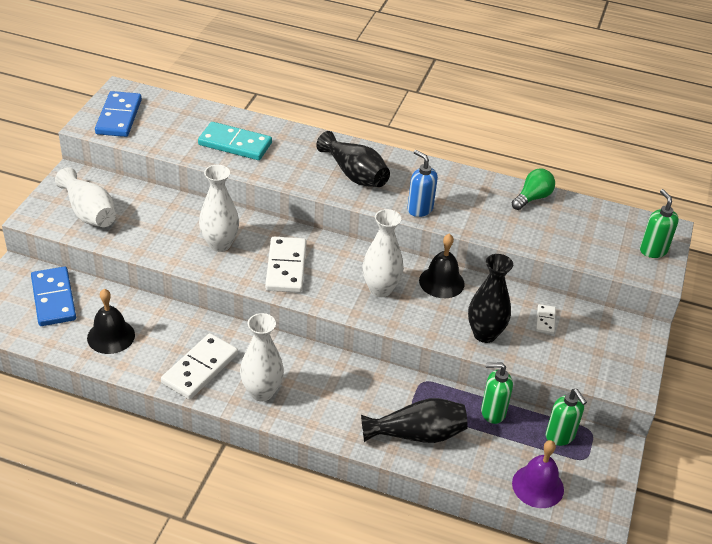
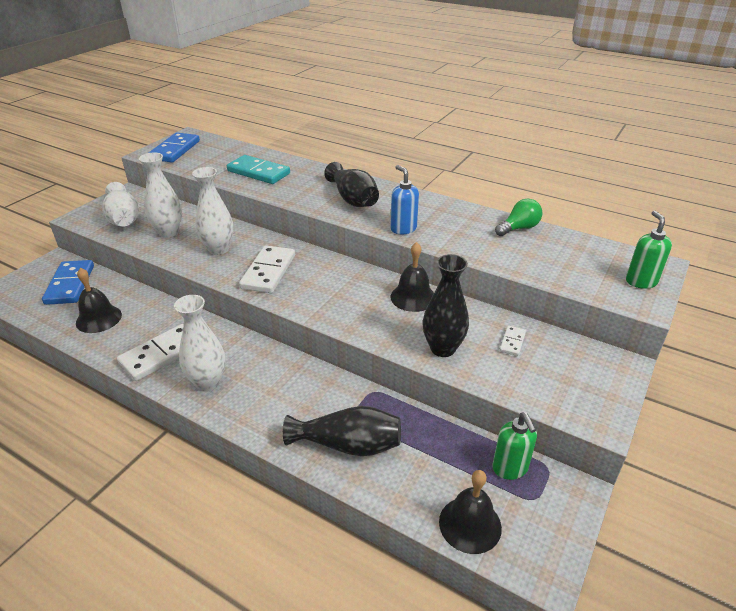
camera: 15 degrees right, 5 degrees down
(380, 289) = (350, 298): white vase -> white vase (169, 232)
(492, 412) = (438, 432): green soap dispenser -> none
(538, 486) = (470, 524): purple bell -> black bell

